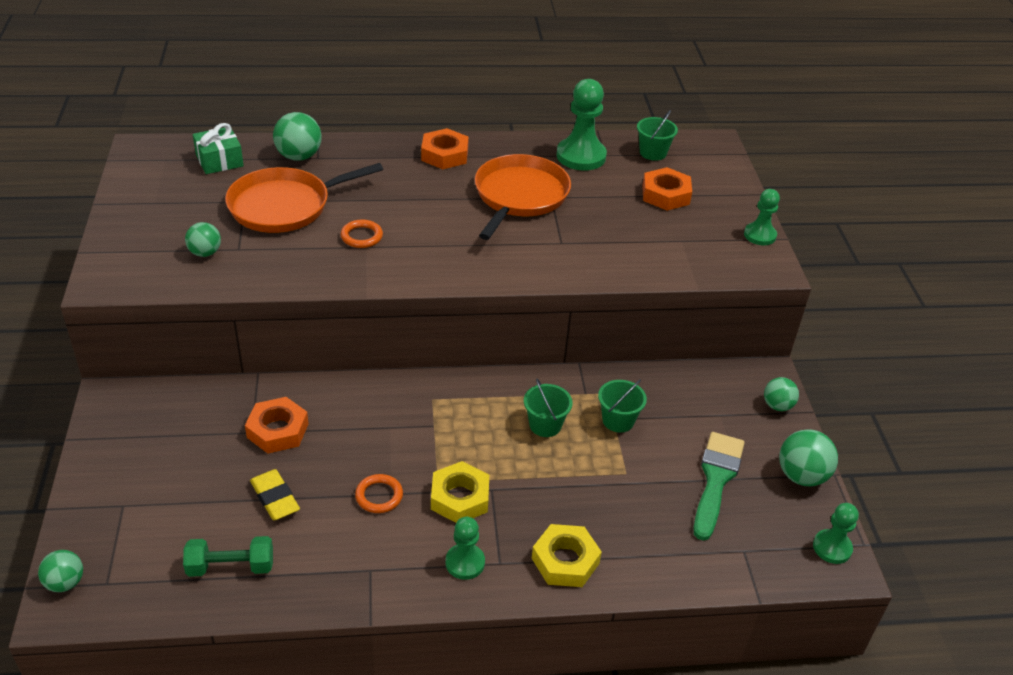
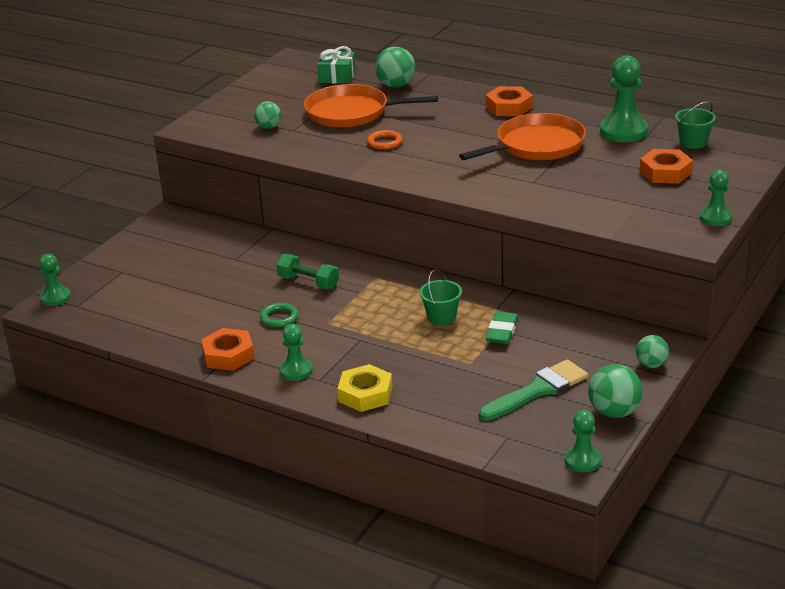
camera: 40 degrees right, 10 degrees down
(65, 583) = (55, 298): green ball -> green pawn
(231, 567) = (151, 322): green dumbbell -> green dumbbell (308, 282)
(275, 498) = (213, 297): yellow eraser -> none
(277, 430) = (252, 263): orange nut -> orange nut (228, 355)
(379, 496) = (279, 318): orange ring -> green ring
(460, 498) = (332, 336): yellow nut -> none
(618, 420) = (502, 332): green bucket -> green eraser

